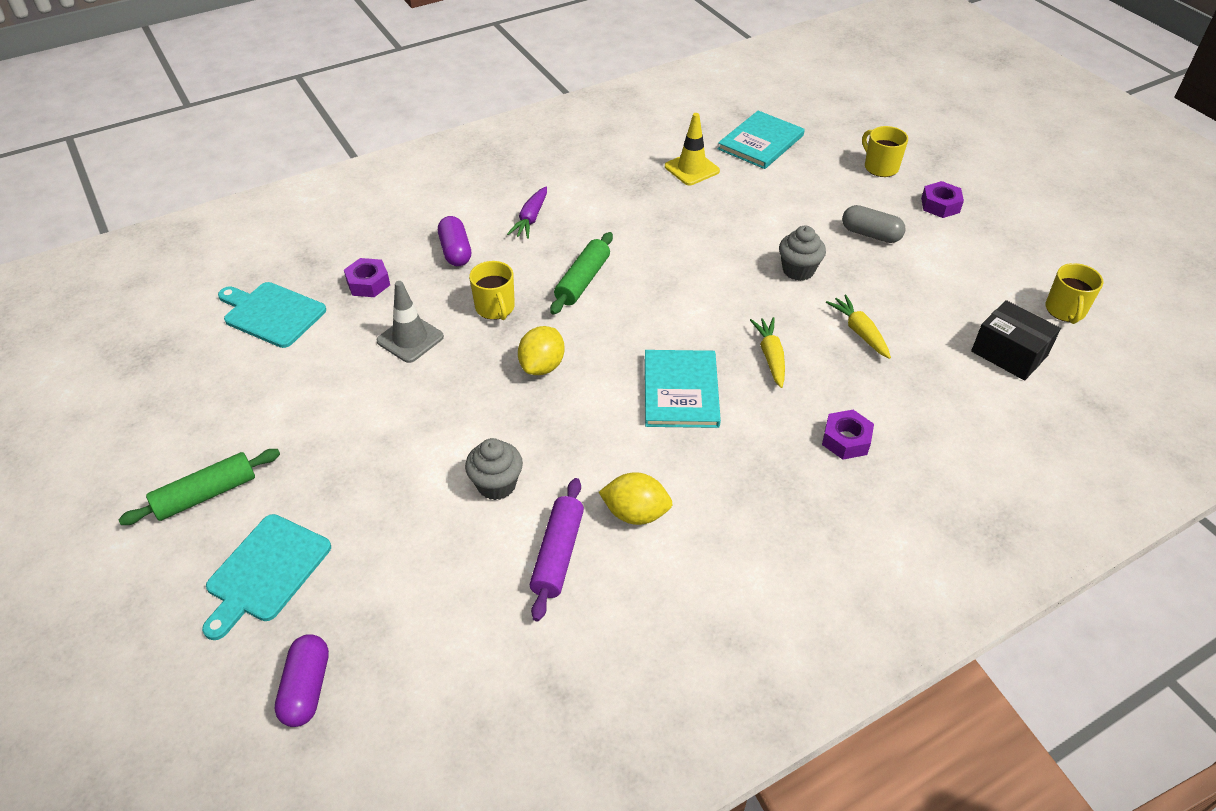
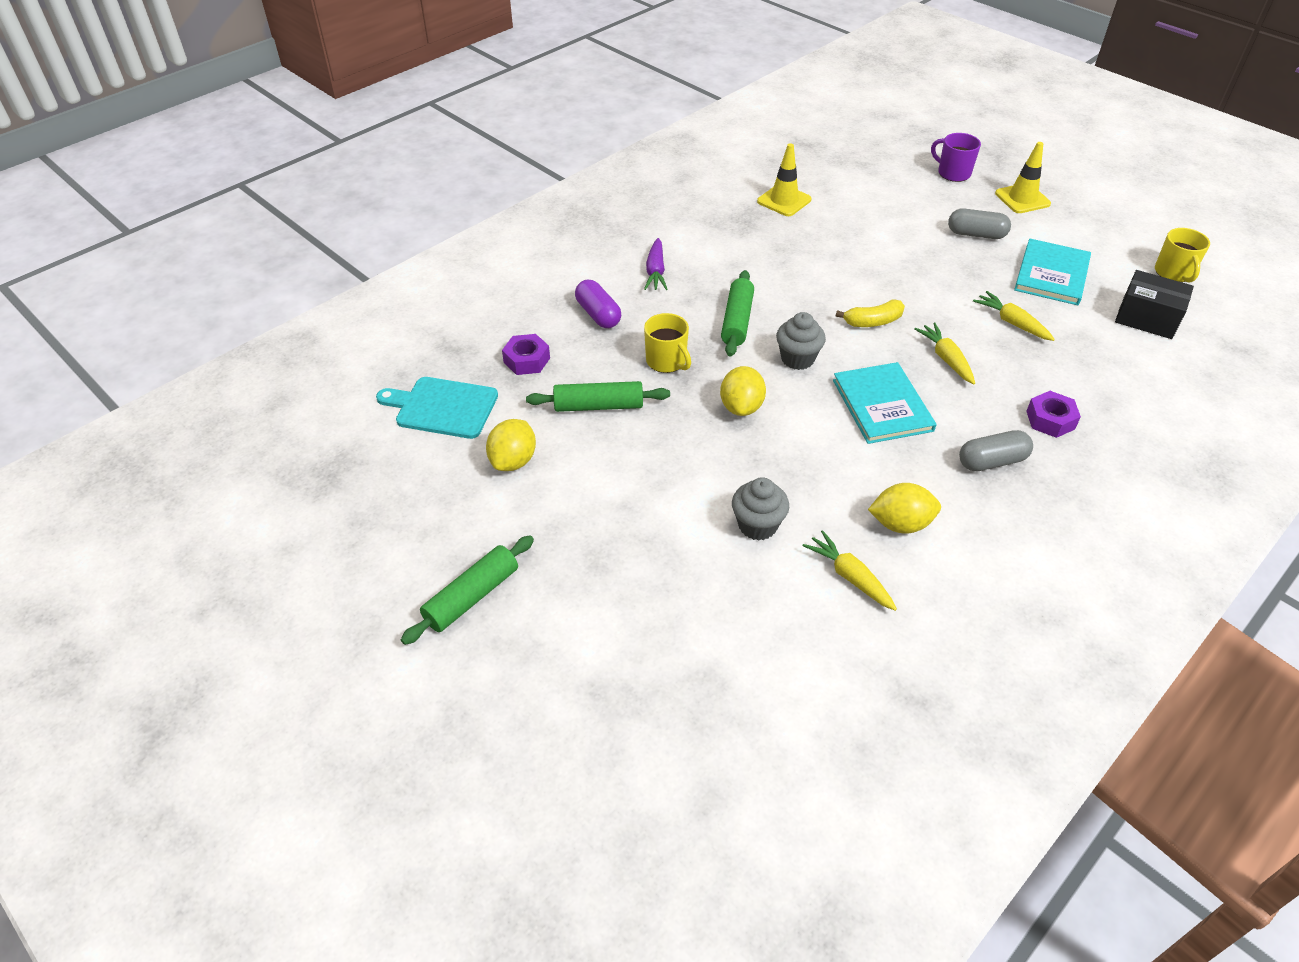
camera: 15 degrees left, 0 degrees up
(266, 572) = (575, 657): turquoise cutting board -> none
(306, 688) = (677, 757): purple capsule -> none
(307, 376) = (513, 461): none -> yellow lemon
(410, 339) = (598, 406): grey traffic cone -> green rolling pin
(558, 554) = (849, 576): purple rolling pin -> yellow carrot
(716, 305) = (872, 322): none -> yellow banana
(760, 142) = (834, 167): turquoise book -> turquoise book (1051, 274)
(761, 470) = (991, 461): none -> grey capsule
(798, 270) = (929, 277): grey cupcake -> grey cupcake (797, 359)
(880, 167) = (953, 173): yellow mug -> purple mug
(940, 205) = (1022, 199): purple nut -> yellow traffic cone

